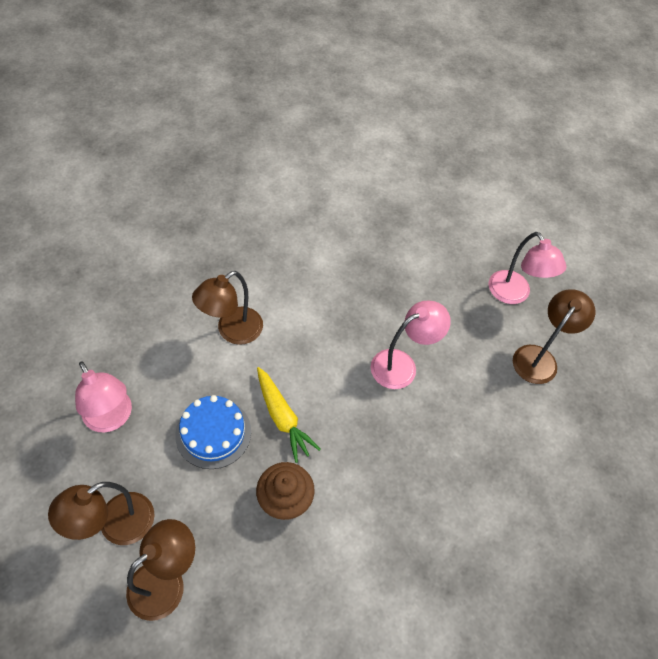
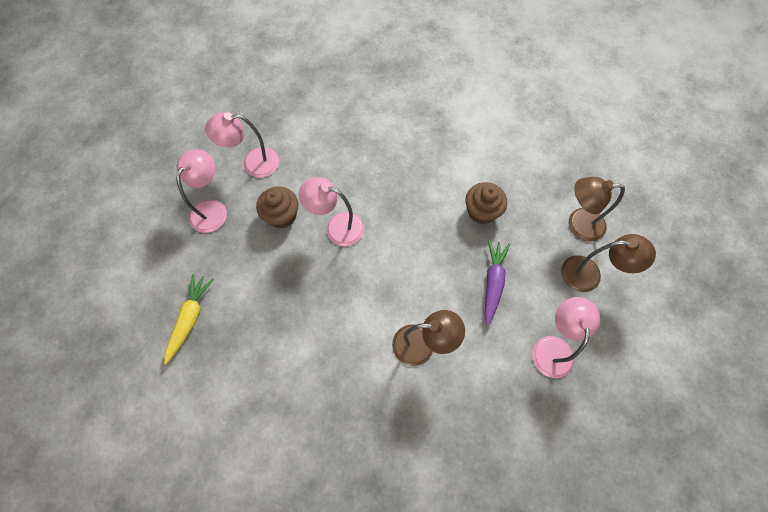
camera: 130 degrees left, 10 degrees up
(213, 433) = (493, 282): blue cake -> purple carrot
(282, 417) = (442, 256): yellow carrot -> yellow carrot (190, 318)
(456, 335) = (282, 216): none -> brown cupcake
(539, 357) = (253, 163): brown lamp -> pink lamp

